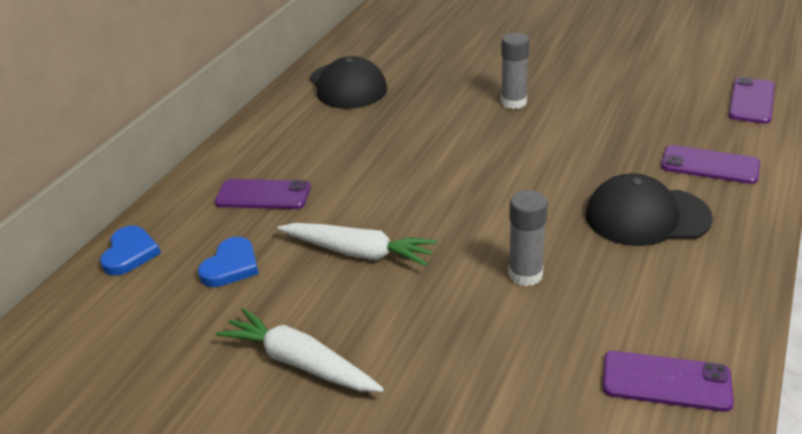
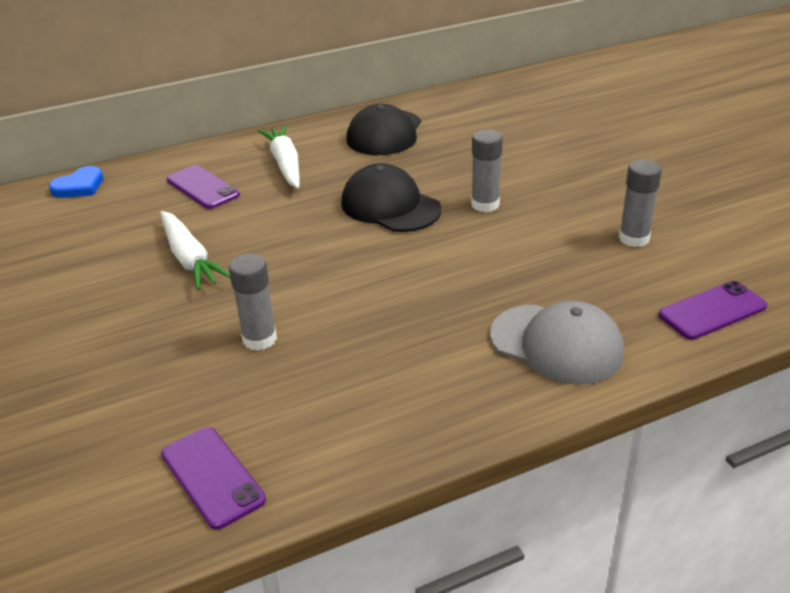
camera: 40 degrees right, 0 degrees up
(231, 266) = (112, 225): blue heart -> none
(300, 363) = (47, 308): white carrot -> white carrot (285, 164)
(641, 80) = (634, 238): none -> grey glue stick
(647, 216) = (422, 353): black cap -> black cap (390, 206)
(710, 165) = (556, 344): purple phone -> grey cap

